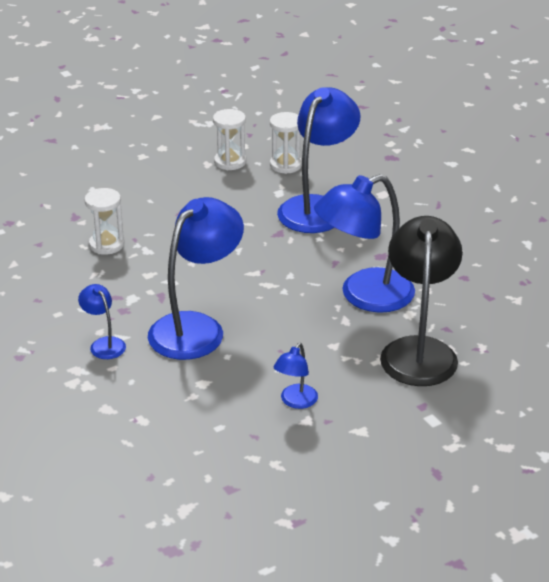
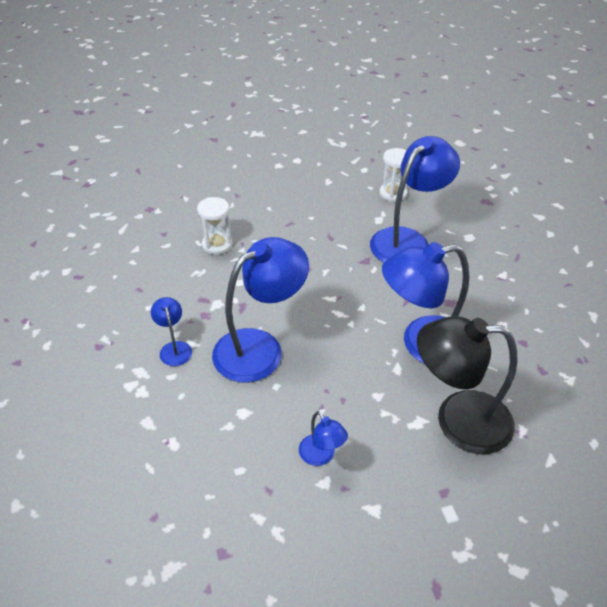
camera: 15 degrees right, 10 degrees up
(230, 162) = (347, 182): white hourglass -> none
(295, 402) = (321, 456): blue lamp -> blue lamp turned 75 degrees counterclockwise
(418, 350) = (458, 420): black lamp -> black lamp turned 105 degrees counterclockwise

